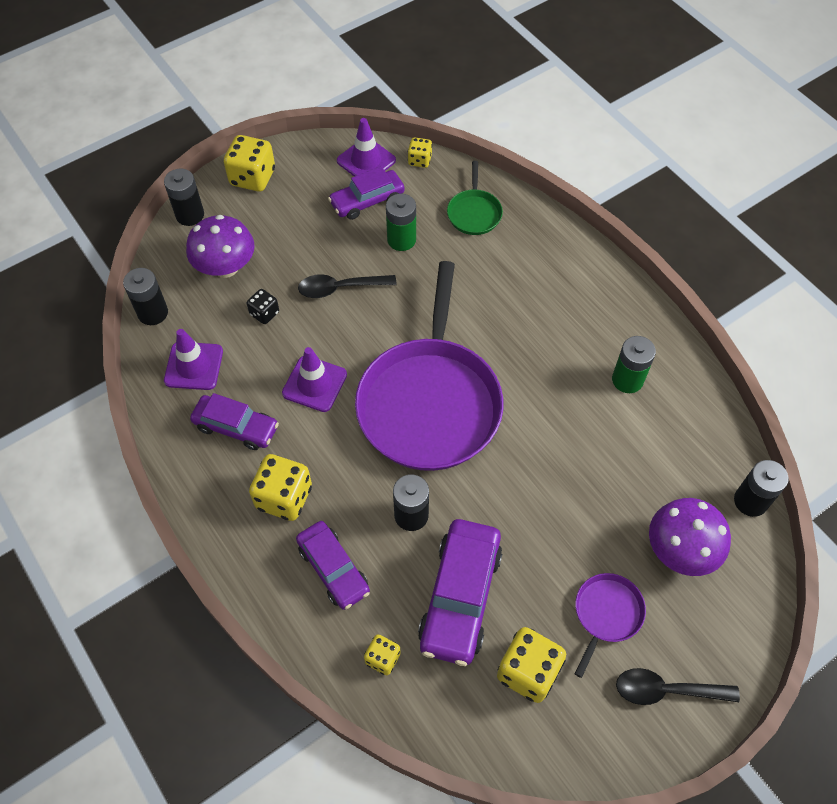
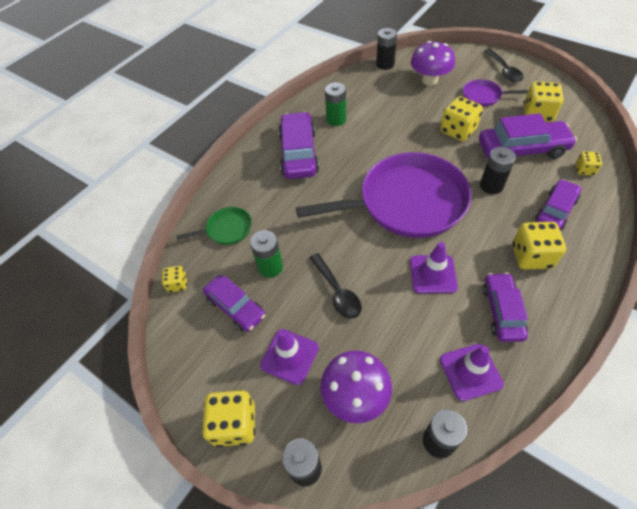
camera: 105 degrees left, 5 degrees down
(264, 313) = (389, 338): black dice -> none
(366, 160) = (187, 326): purple traffic cone -> purple traffic cone (289, 356)
(537, 530) = (458, 131): none -> yellow dice
(572, 314) = (299, 153): none -> purple car

